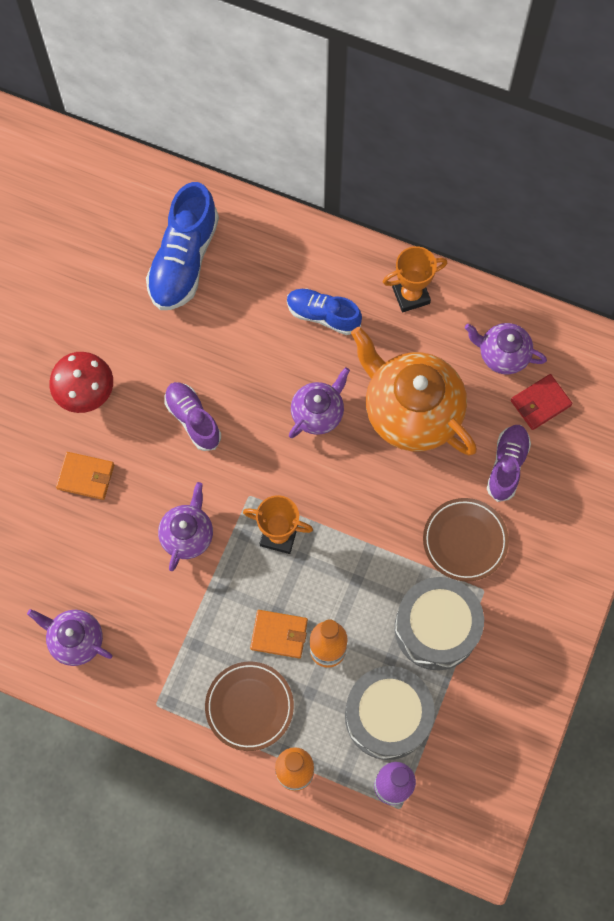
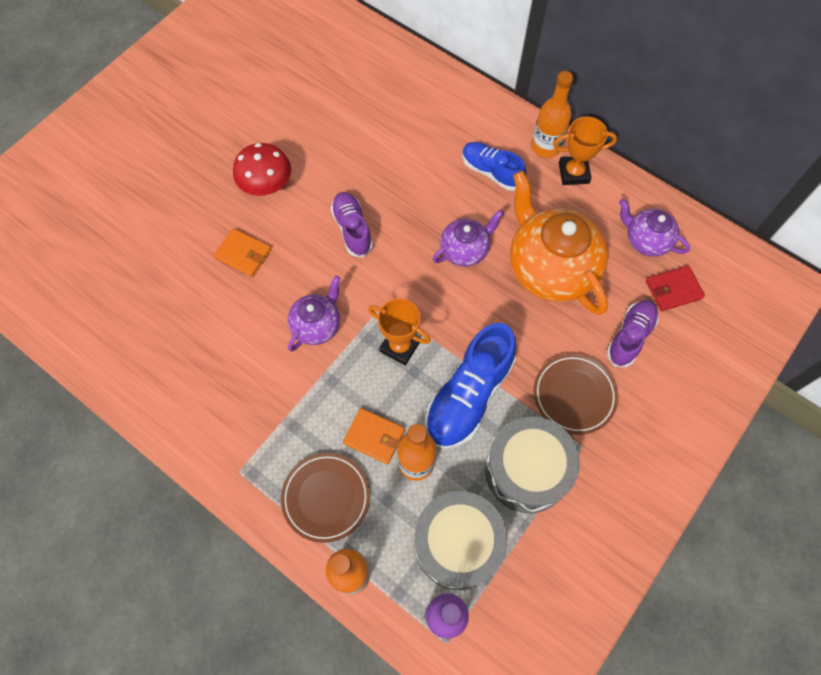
camera: 15 degrees right, 5 degrees down
(75, 640) = (186, 392): purple teapot -> none
(184, 260) = (384, 103): blue shoe -> blue shoe (469, 396)
(374, 271) = (546, 147): none -> orange bottle

